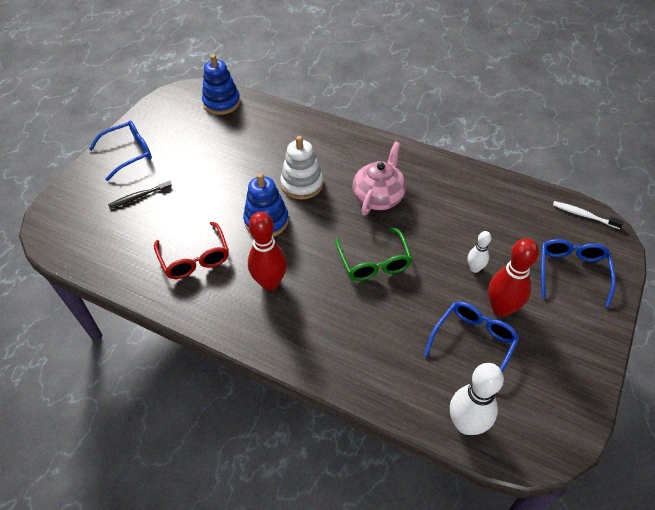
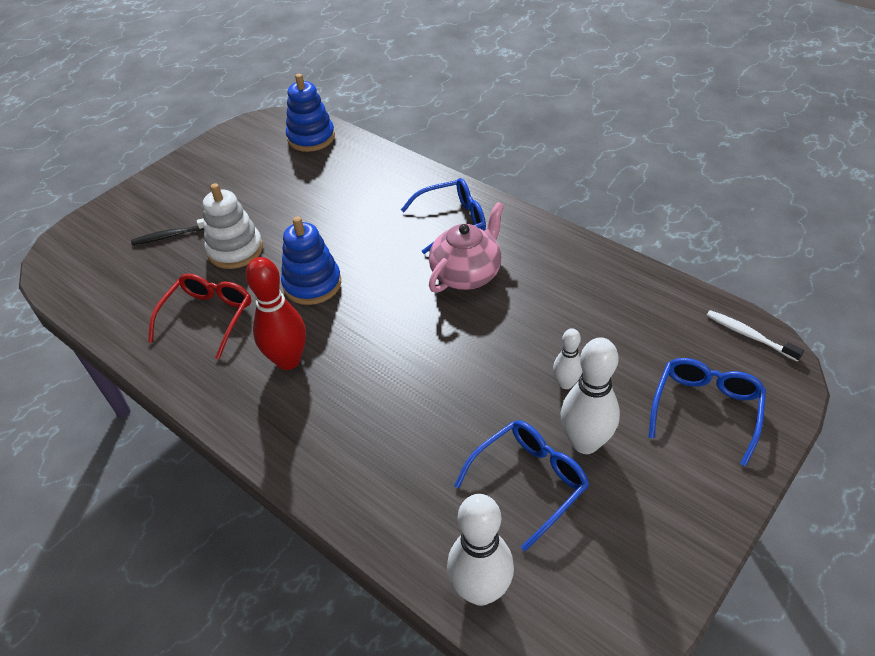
camera: 15 degrees right, 5 degrees down
(129, 153) = (179, 184): blue glasses -> blue glasses (452, 221)
(195, 258) = (208, 317): red glasses -> red glasses turned 150 degrees counterclockwise
(302, 184) = (373, 245): white stacking toy -> white stacking toy (235, 250)
(374, 262) = (431, 355): green glasses -> none
(501, 308) = (585, 442): red bowling pin -> white bowling pin

